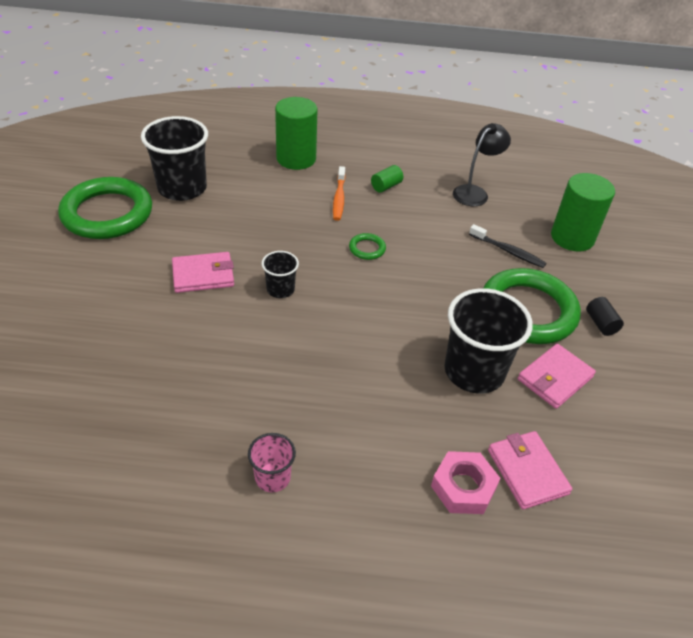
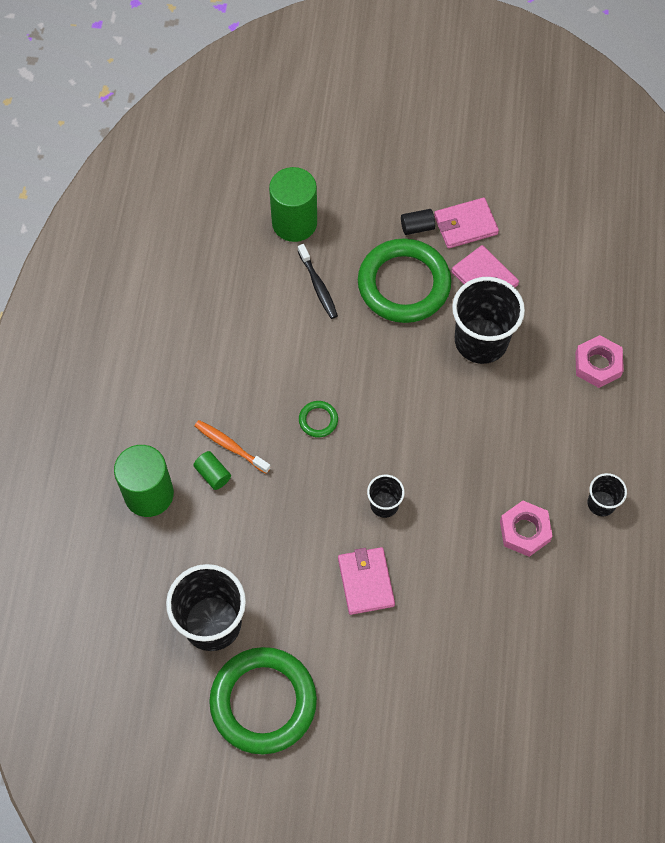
camera: 85 degrees left, 20 degrees up
(243, 399) = (524, 531): none -> pink nut
(272, 477) = (601, 503): pink cup -> black cup
(339, 198) = (230, 446): orange toothbrush -> orange toothbrush turned 150 degrees counterclockwise
(386, 186) = (206, 394): green cylinder -> green cylinder (213, 474)
(475, 192) = (217, 303): black lamp -> none
(508, 251) = (318, 286): black toothbrush -> black toothbrush turned 120 degrees clockwise
(527, 472) = (580, 317): pink wallet -> pink wallet (465, 225)

